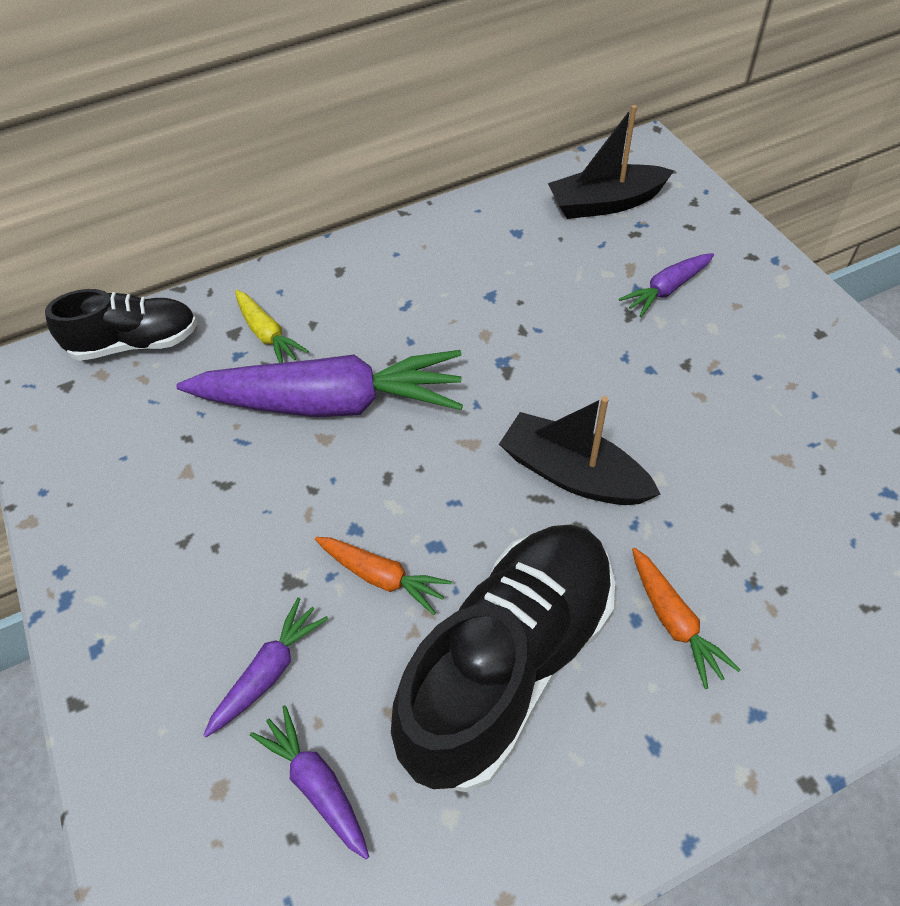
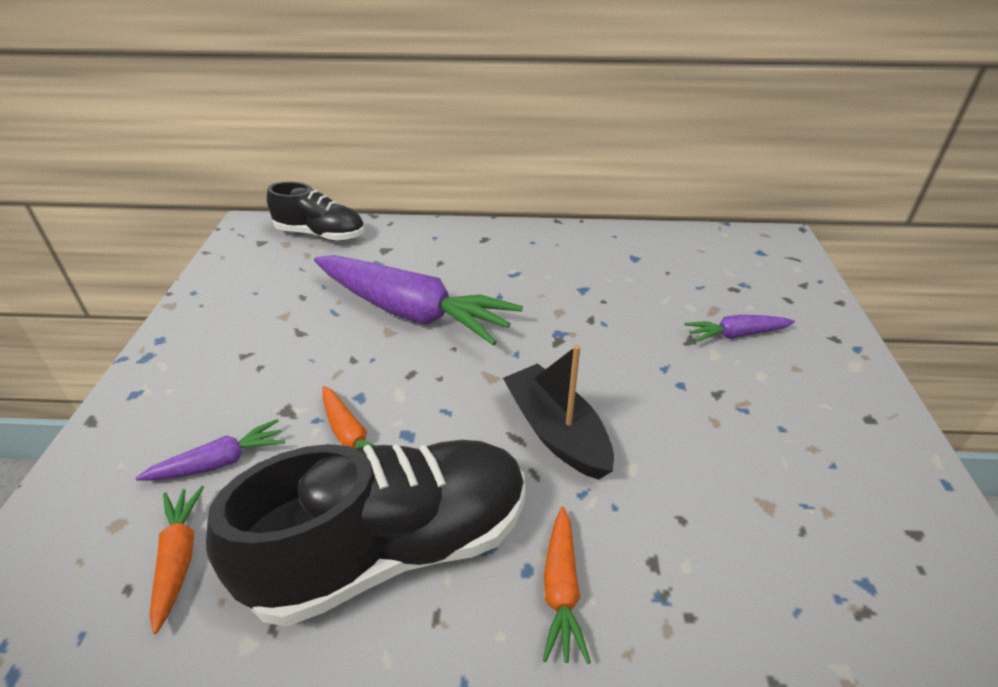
camera: 25 degrees right, 15 degrees down
(267, 334) = (405, 258): yellow carrot -> none
(317, 784) = (178, 559): purple carrot -> orange carrot
(605, 203) = (722, 262): black boat -> none

